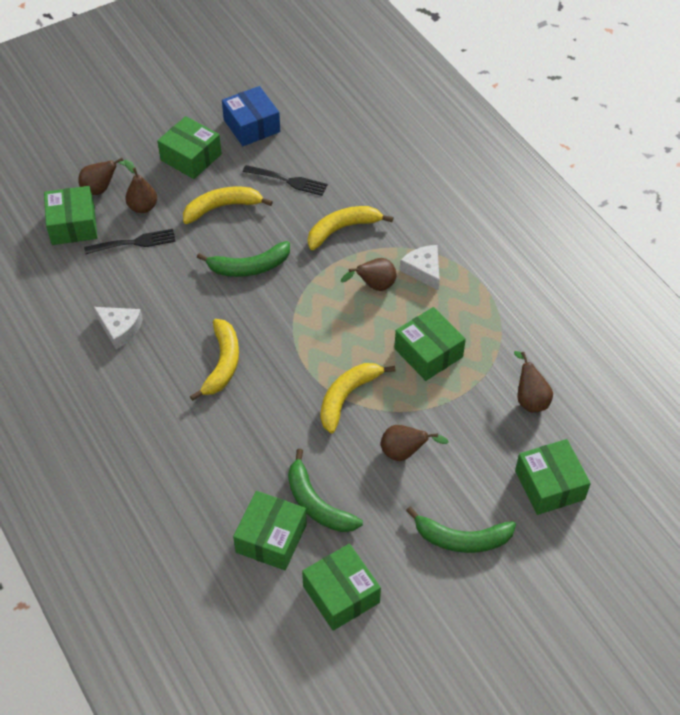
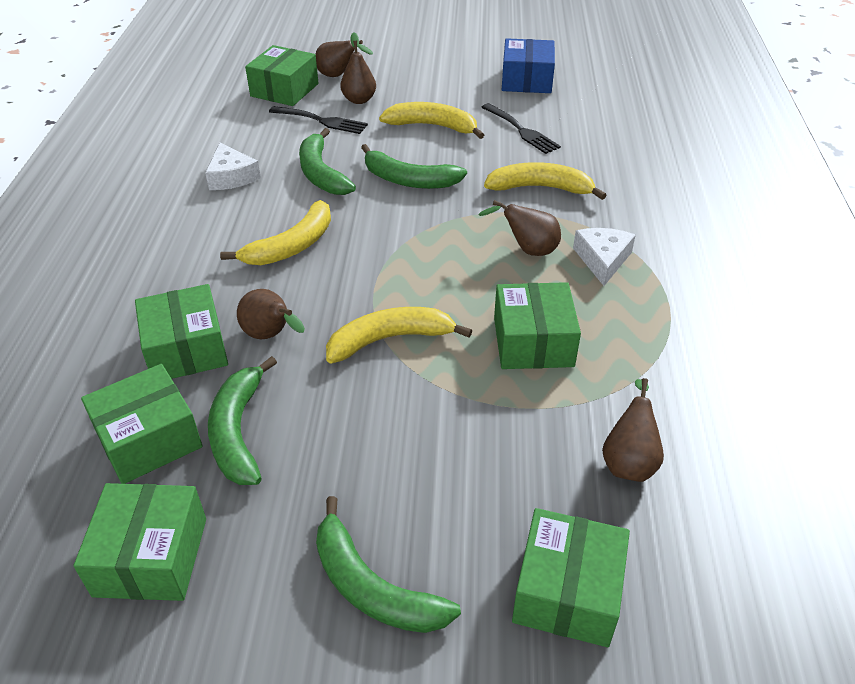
camera: 35 degrees right, 10 degrees down
(182, 292) = (321, 173): none -> green banana
(191, 157) = (443, 82): green box -> green box (186, 349)
(404, 453) = (399, 434): brown pear -> brown pear (271, 336)

